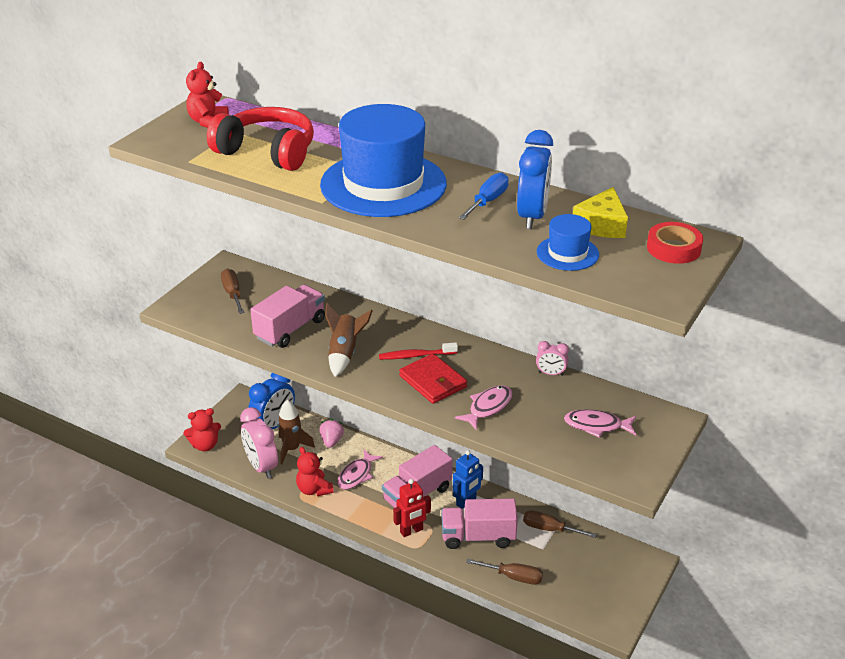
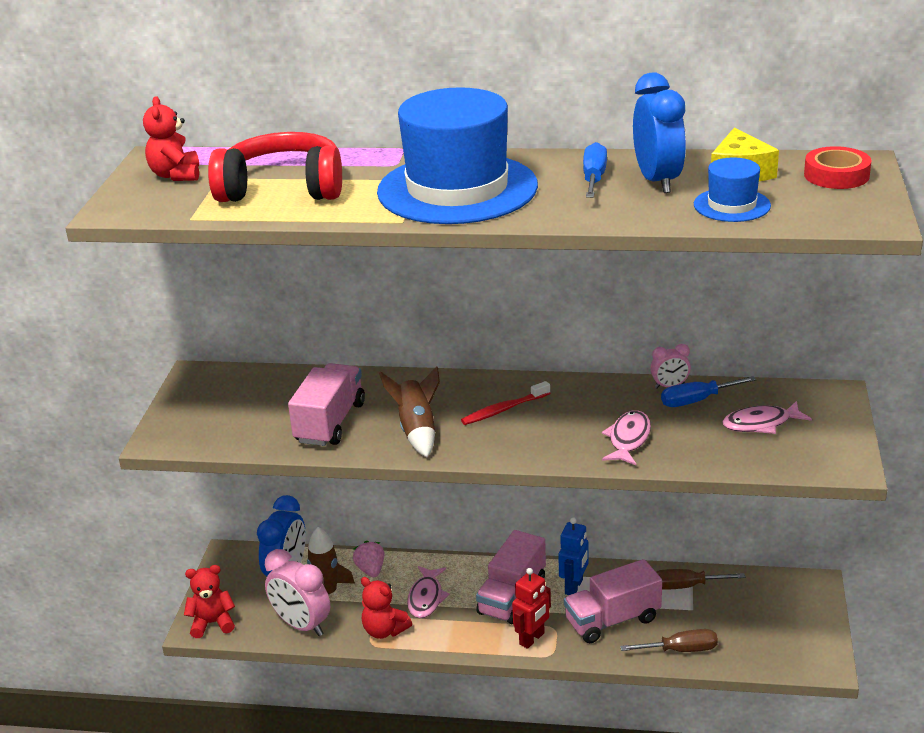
camera: 20 degrees left, 5 degrees down
(205, 445) = (212, 623): red teddy bear -> red teddy bear turned 150 degrees counterclockwise
(233, 293) = (227, 403): brown screwdriver -> none
(433, 381) = (544, 430): red wallet -> none
(562, 391) = (696, 400): none -> blue screwdriver

